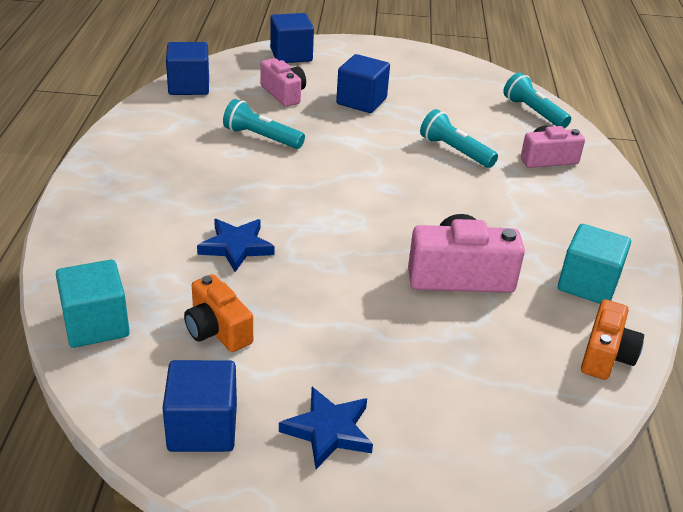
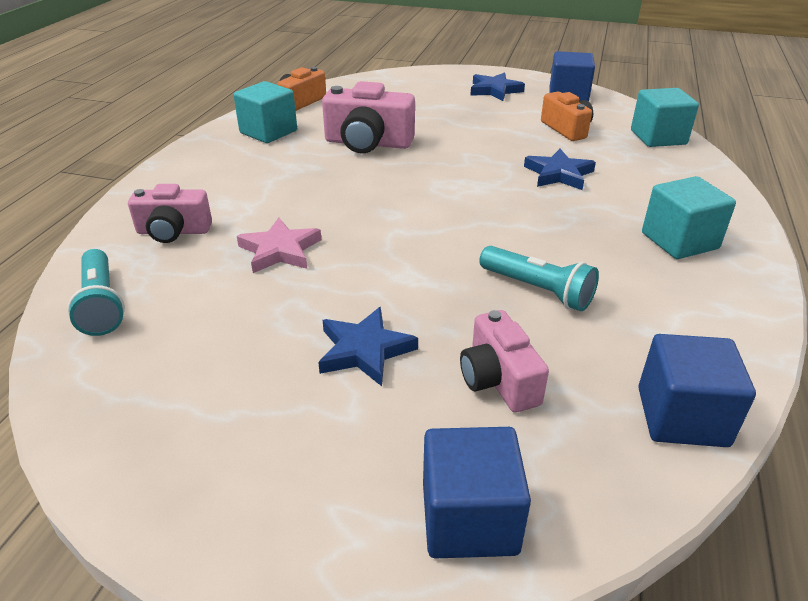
camera: 165 degrees left, 0 degrees up
(141, 181) = (679, 241): none -> turquoise cube
(361, 101) = (364, 350): blue cube -> blue star
(455, 151) = (280, 250): turquoise flashlight -> pink star

